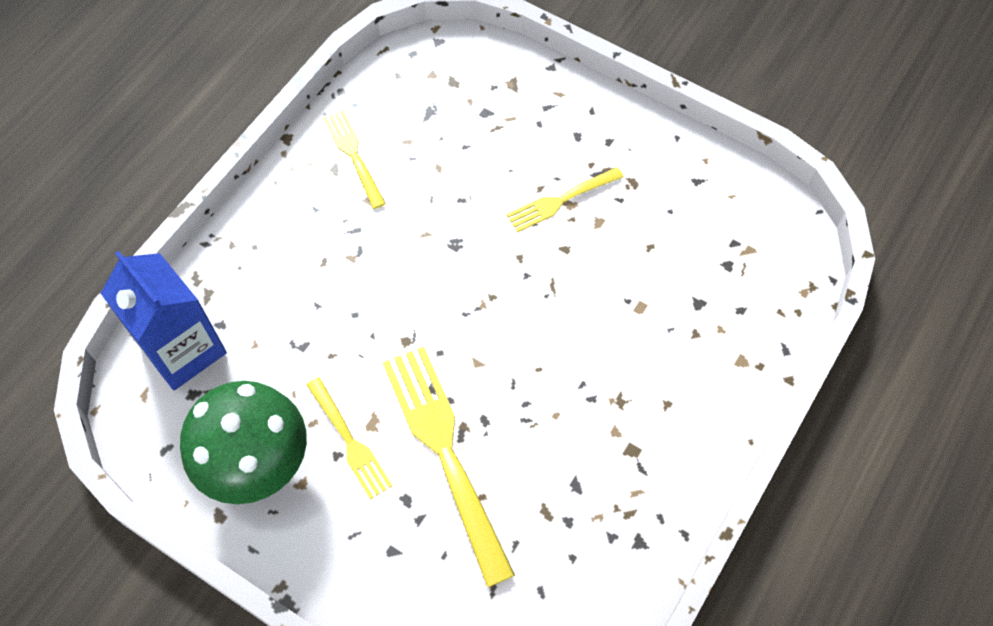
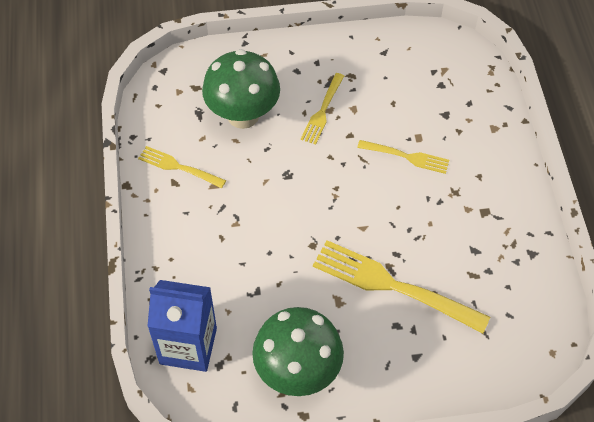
camera: 40 degrees left, 5 degrees down
(349, 440) = (335, 320): yellow fork -> yellow fork (406, 157)
(472, 146) = (243, 115): none -> green mushroom

